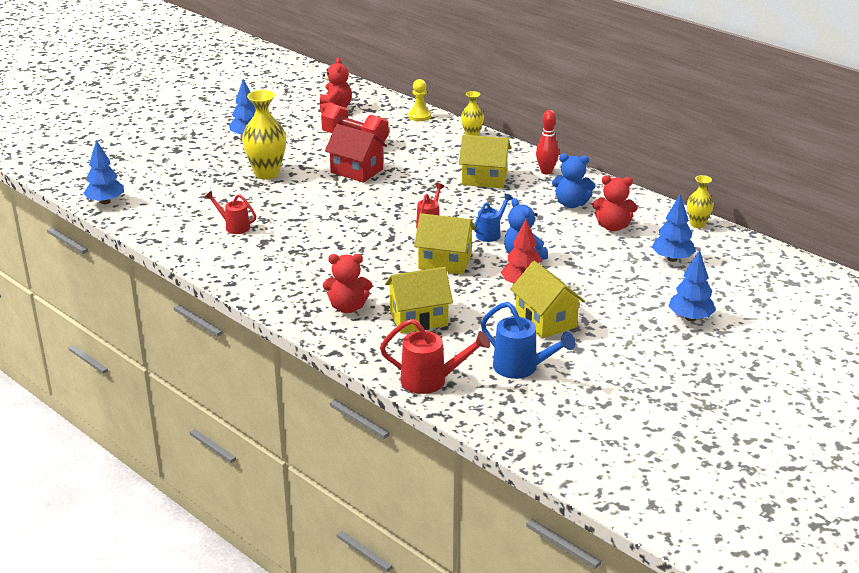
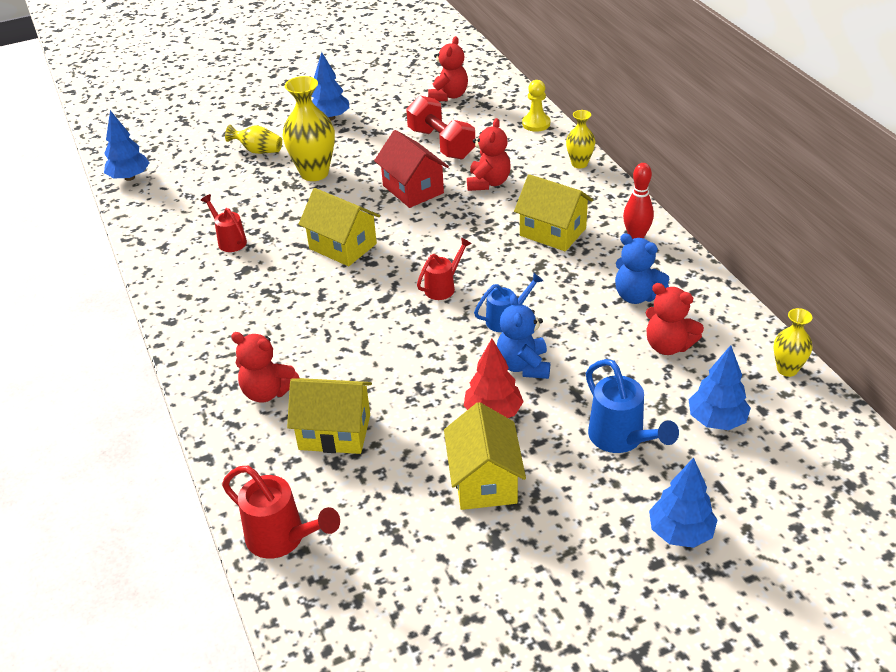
camera: 25 degrees right, 10 degrees up
(205, 167) = (258, 151): none -> yellow vase
(412, 157) = (488, 183): none -> red teddy bear
(445, 262) = (423, 350): yellow house -> yellow house (343, 246)
(521, 368) = (403, 553): blue watering can -> blue watering can (621, 439)

